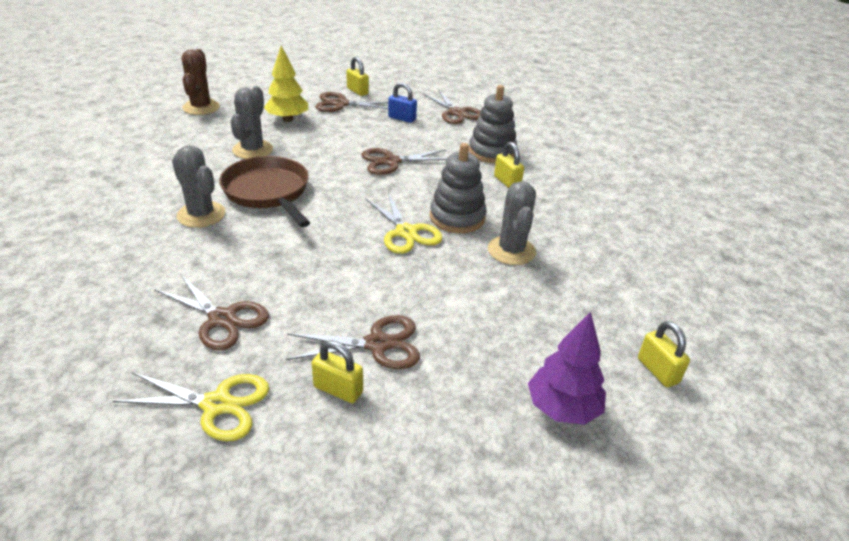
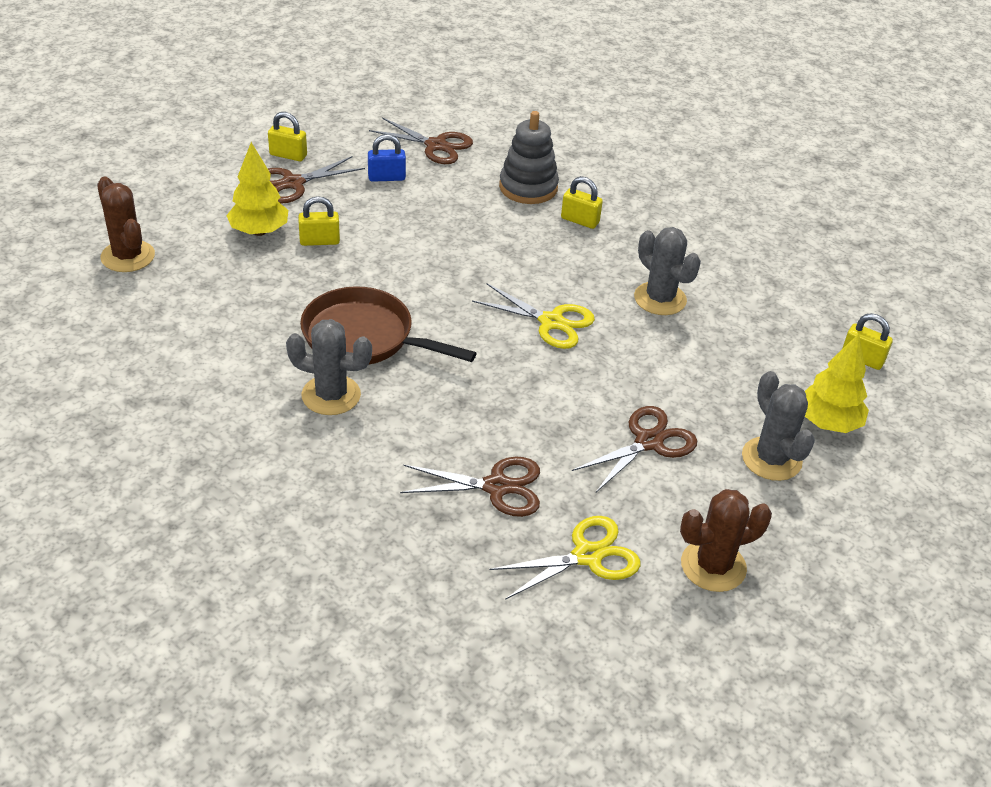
camera: 35 degrees left, 5 degrees up
(252, 150) = (275, 291): grey cactus -> grey cactus (771, 459)
(306, 475) = (713, 566): none -> brown cactus
(338, 389) = (662, 494): yellow padlock -> yellow padlock (319, 241)
(391, 161) = (442, 243): brown scissors -> none
(457, 217) = (578, 284): grey stacking toy -> none
(562, 408) = (827, 423): purple tree -> yellow tree

